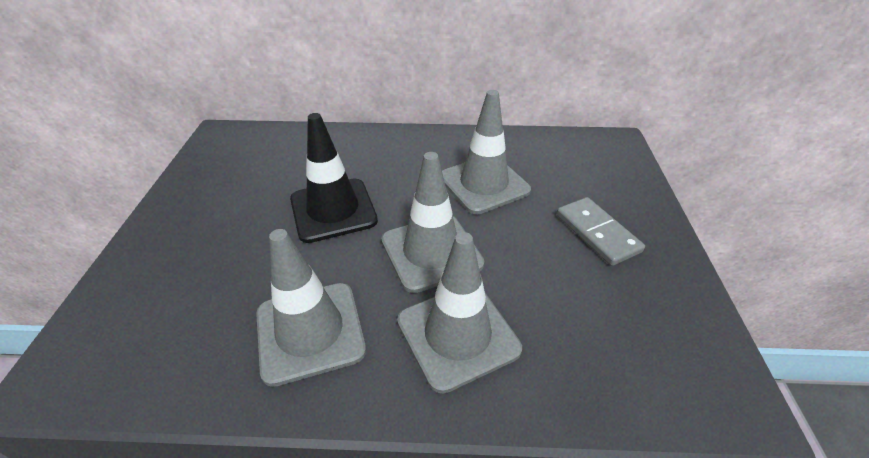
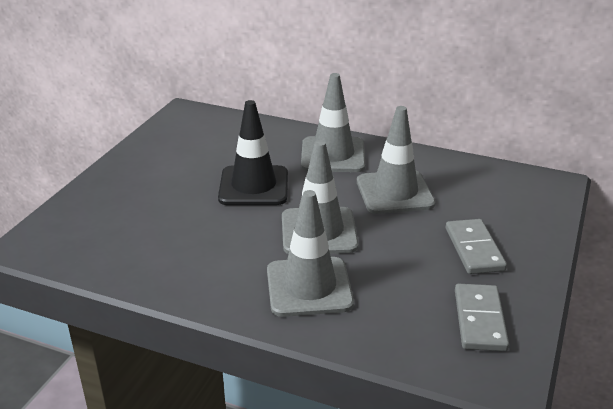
camera: 20 degrees right, 10 degrees down
(310, 331) = (201, 260): grey traffic cone -> grey traffic cone (333, 155)
(659, 324) = (480, 320): none -> grey domino

